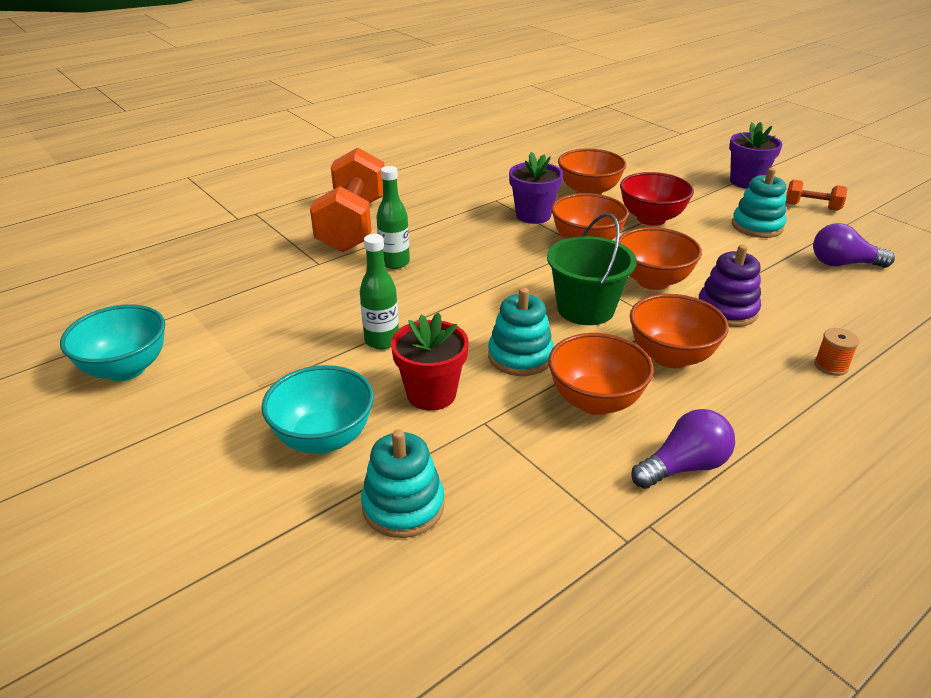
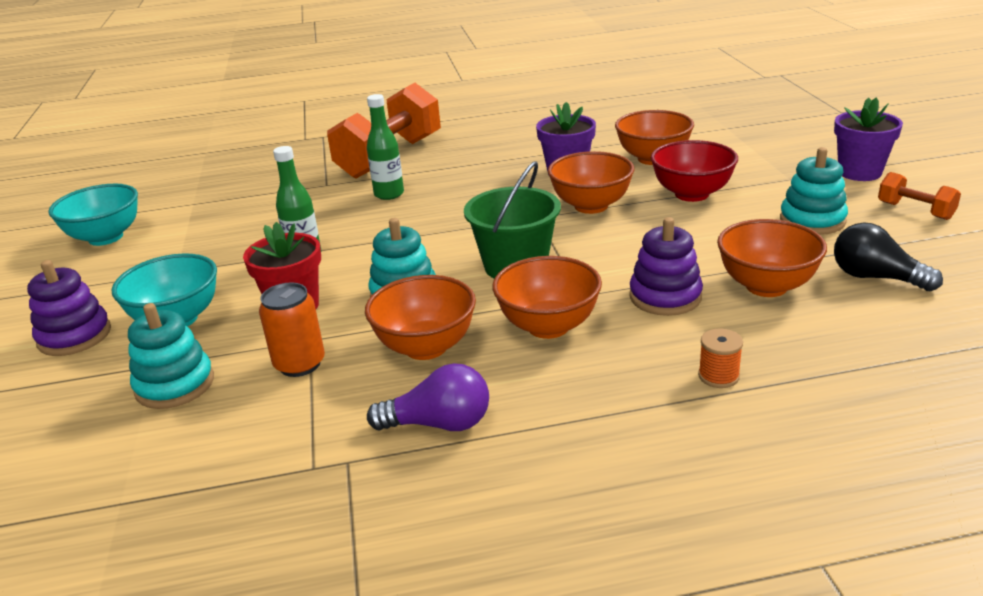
camera: 30 degrees right, 5 degrees down
(224, 488) = (74, 336): none -> purple stacking toy
(503, 449) = (300, 364): none -> orange can
(653, 281) = (617, 254): orange bowl -> orange bowl (766, 286)
(843, 264) = (875, 277): purple light bulb -> black light bulb

